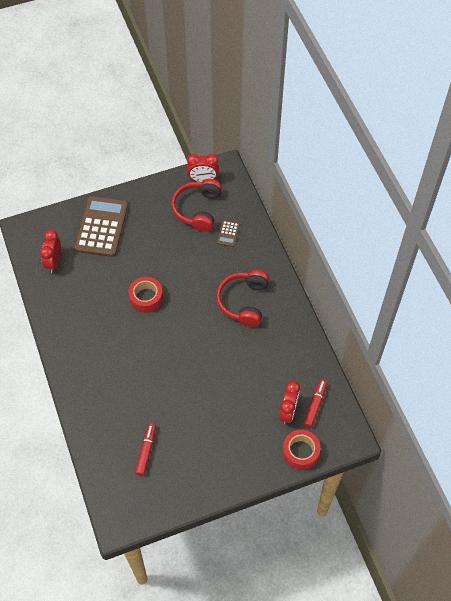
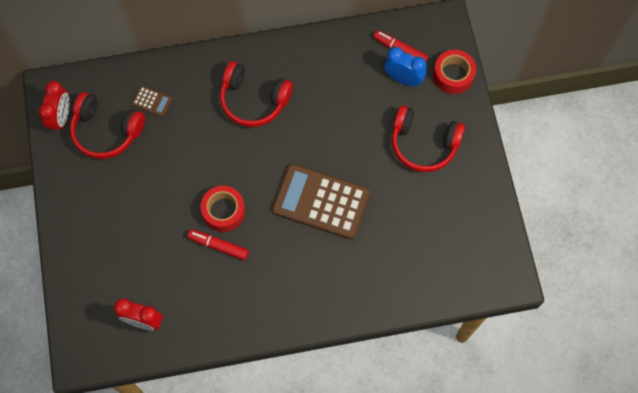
camera: 80 degrees left, 10 degrees up
(101, 227) = (102, 254): brown calculator -> brown calculator (321, 202)
(146, 451) = (428, 237): red marker -> red marker (219, 246)
(230, 436) = (423, 144): none -> red headphones
(288, 411) = (403, 79): red clock -> blue clock

